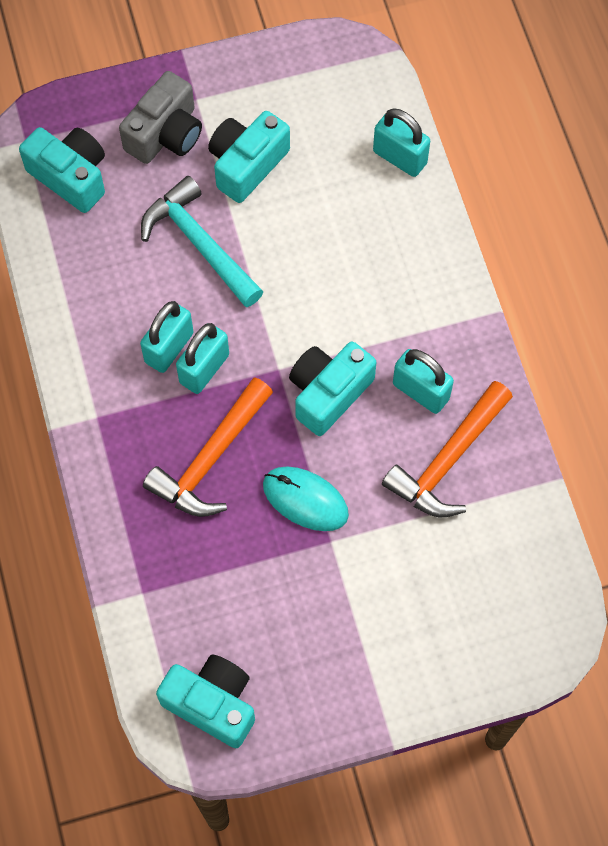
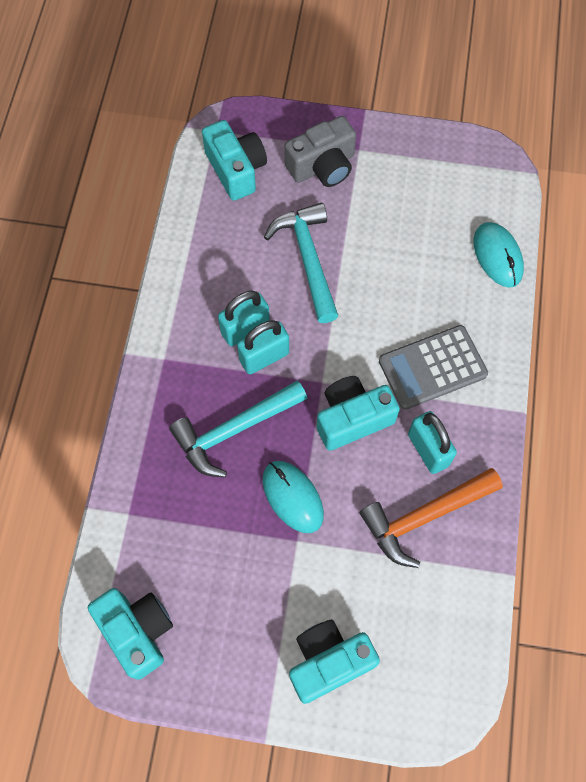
camera: 25 degrees right, 0 degrees up
(210, 458) = (234, 430): orange hammer -> turquoise hammer
(247, 164) = (374, 213): turquoise camera -> turquoise camera (328, 662)
(386, 305) = (432, 367): none -> grey calculator
(400, 157) = (497, 256): turquoise padlock -> turquoise mouse

